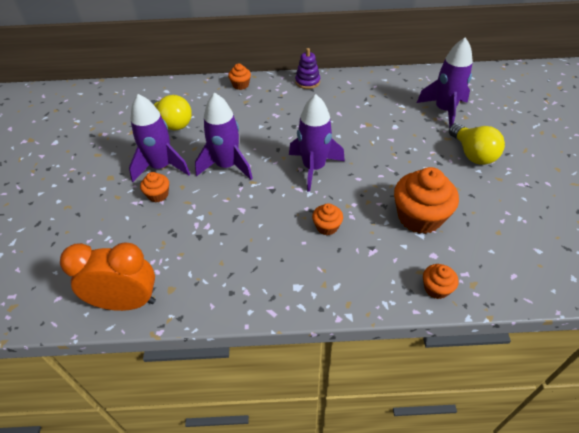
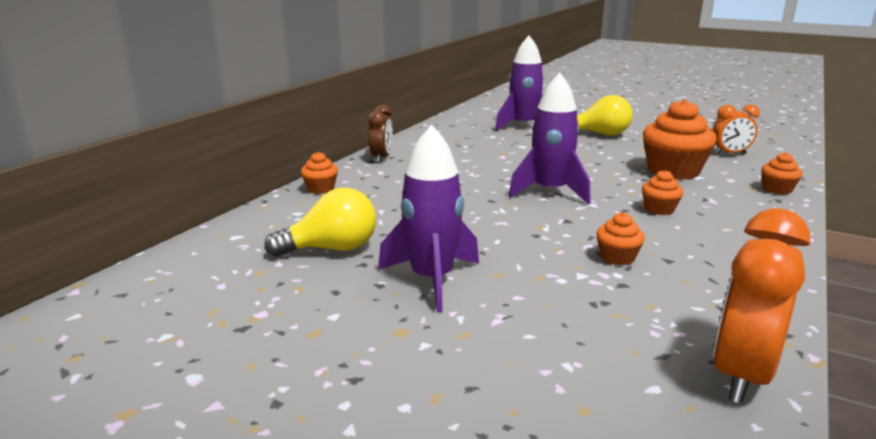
camera: 60 degrees left, 25 degrees down
(158, 195) = (499, 296): orange cupcake -> orange cupcake (617, 257)
(227, 166) = (488, 234): purple rocket -> none
(307, 82) = (381, 158): purple stacking toy -> brown clock
(508, 244) = (730, 154): none -> orange clock

